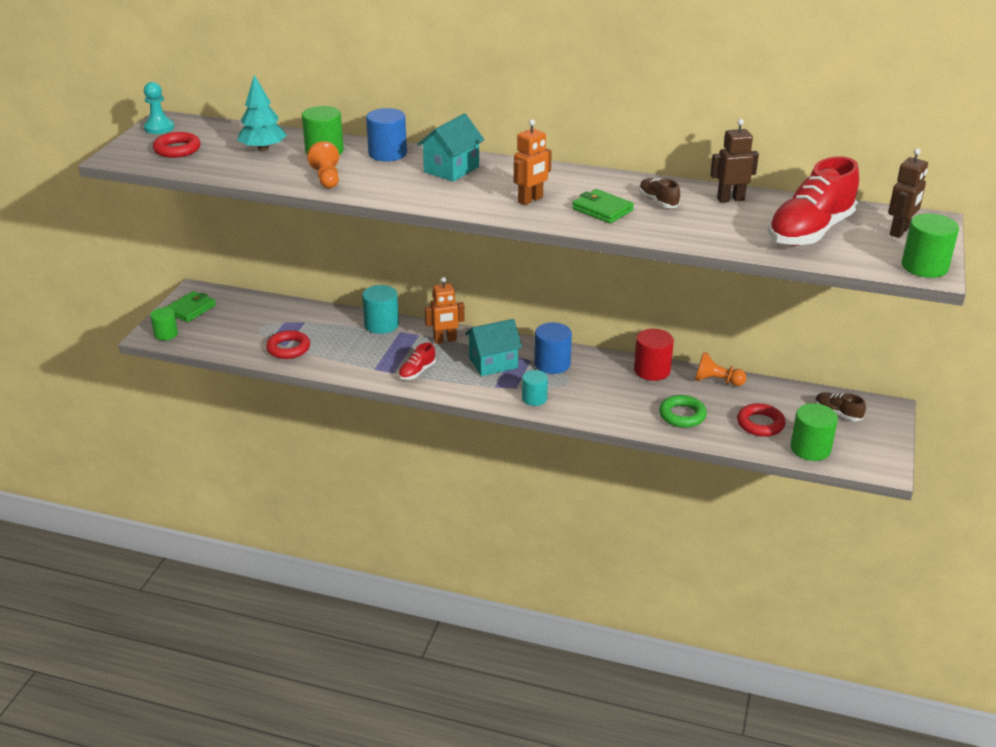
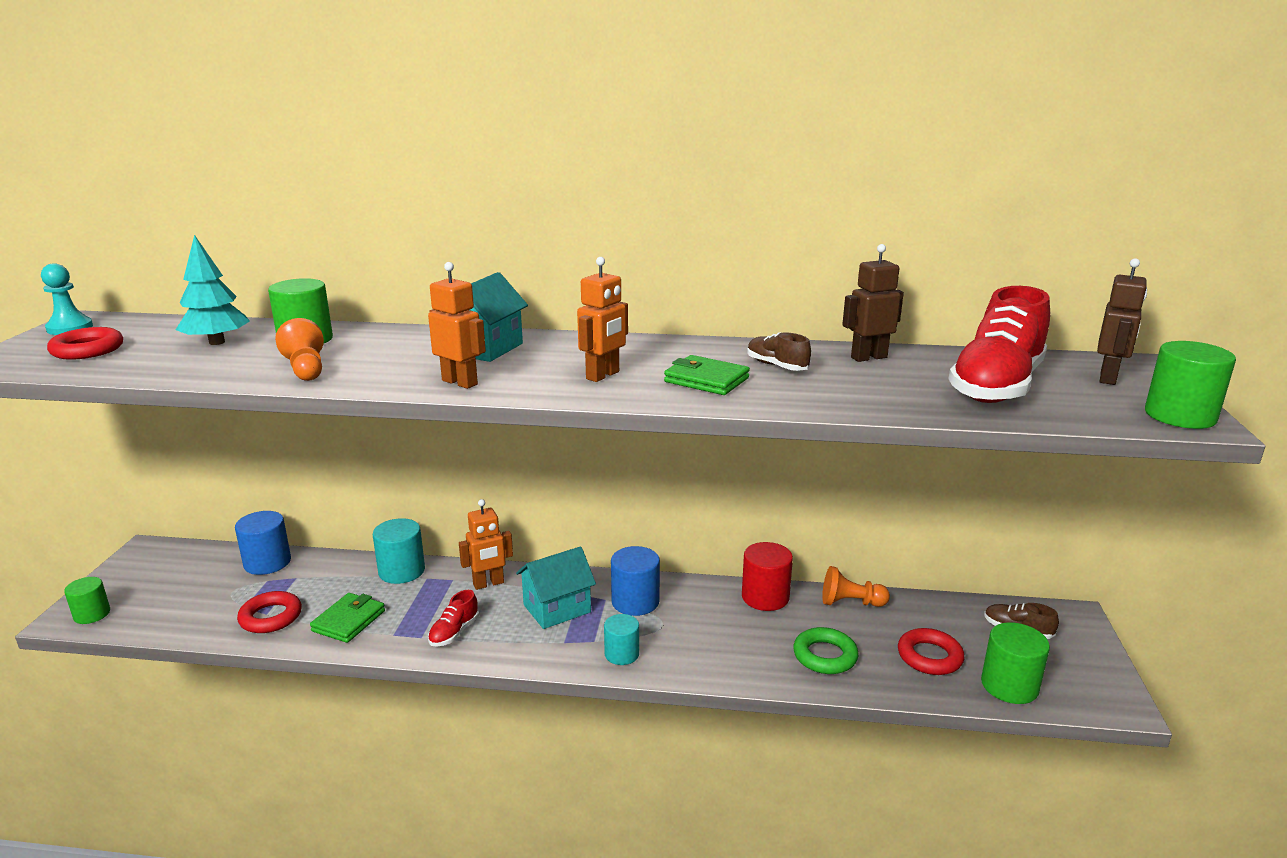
camera: 10 degrees left, 10 degrees down
(191, 309) = (136, 575): green wallet -> green wallet (349, 621)
(387, 154) = (395, 337): blue cylinder -> blue cylinder (267, 562)
(431, 198) = (460, 382): none -> orange robot

